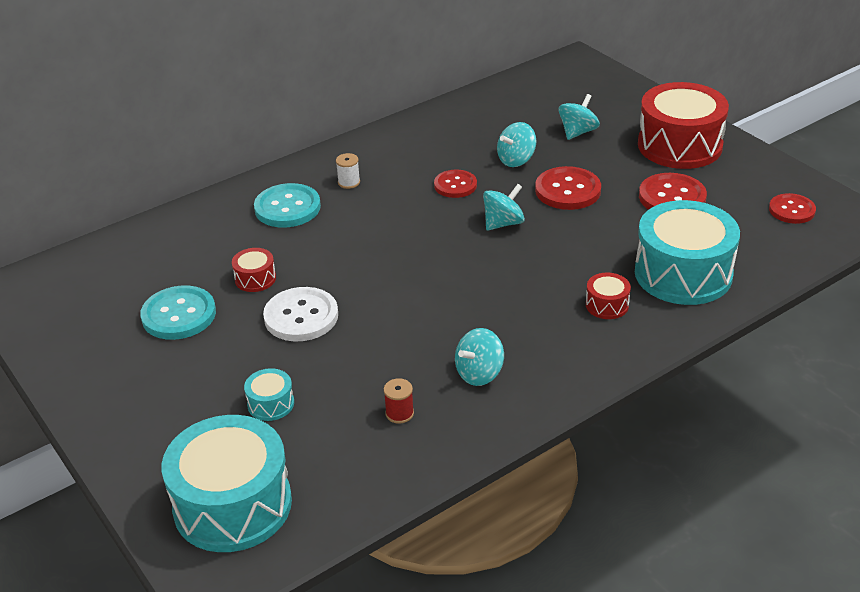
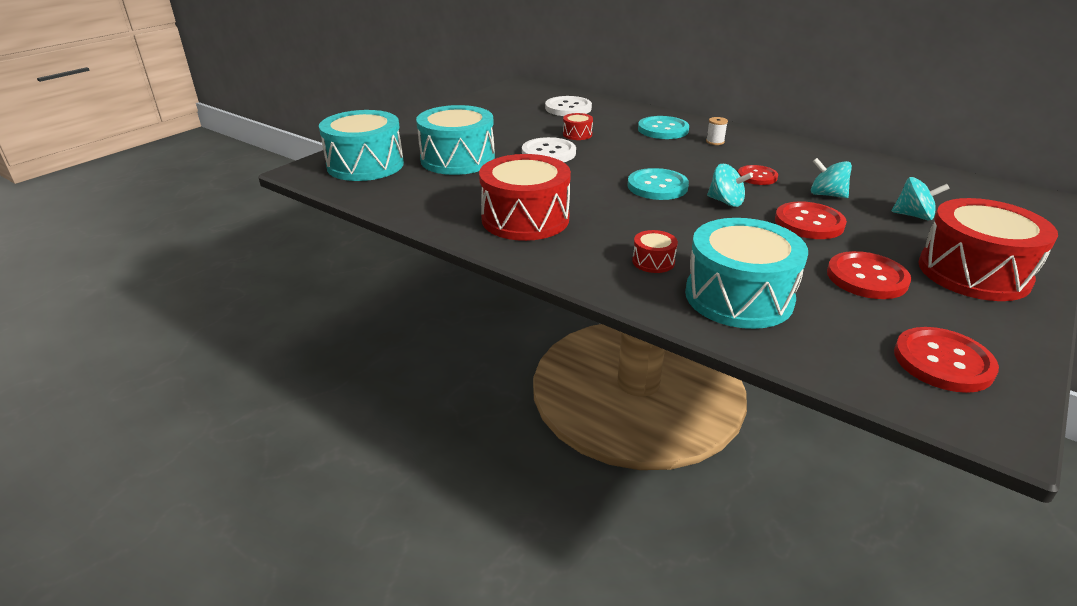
camera: 70 degrees right, 5 degrees down
(152, 265) = (568, 108): none -> white button
(179, 315) = (526, 122): turquoise button -> turquoise button (657, 186)
(271, 404) = (457, 159): turquoise drum -> turquoise drum, size x2.31
(399, 413) = (466, 198): red spool -> none
(479, 373) = (525, 219): turquoise spinning top -> red drum
(791, 210) = (943, 362): red button -> red button, size x1.51

